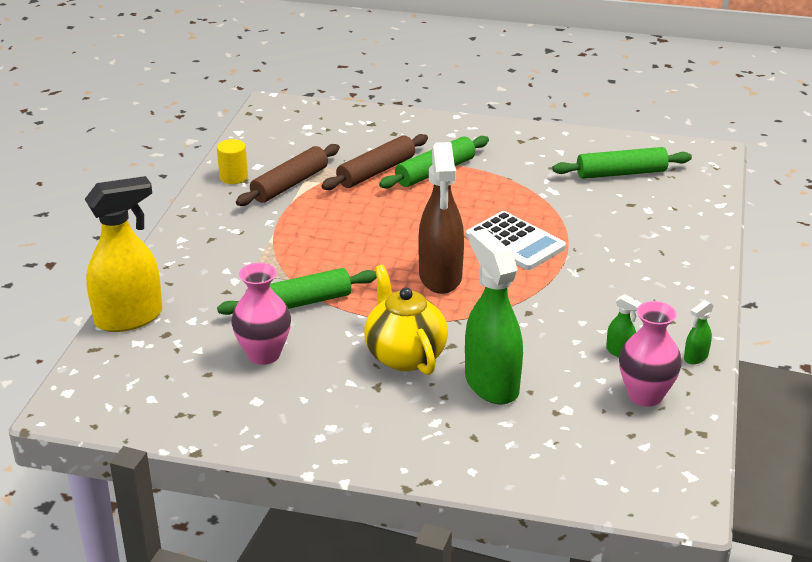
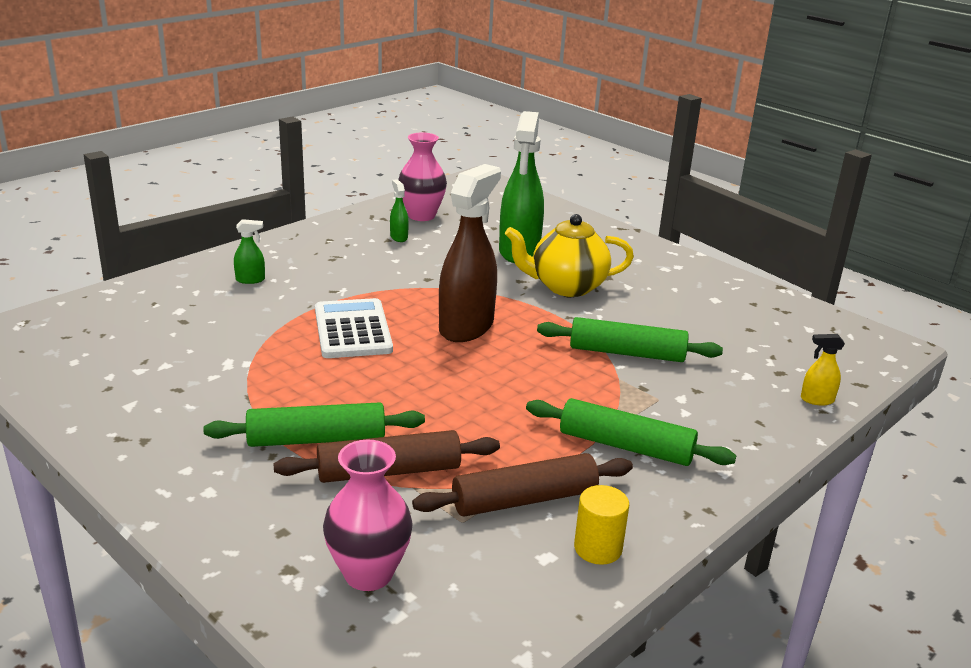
camera: 150 degrees left, 5 degrees down
(129, 318) = (816, 400): yellow spray bottle -> yellow spray bottle, size x0.42
(264, 354) = (690, 325): pink vase -> pink vase (368, 574)
(404, 355) = (566, 287): yellow teapot -> yellow teapot turned 75 degrees clockwise
(621, 173) = (125, 352): green rolling pin -> green rolling pin (626, 446)
(695, 357) = (353, 219): green spray bottle -> green spray bottle (250, 280)

